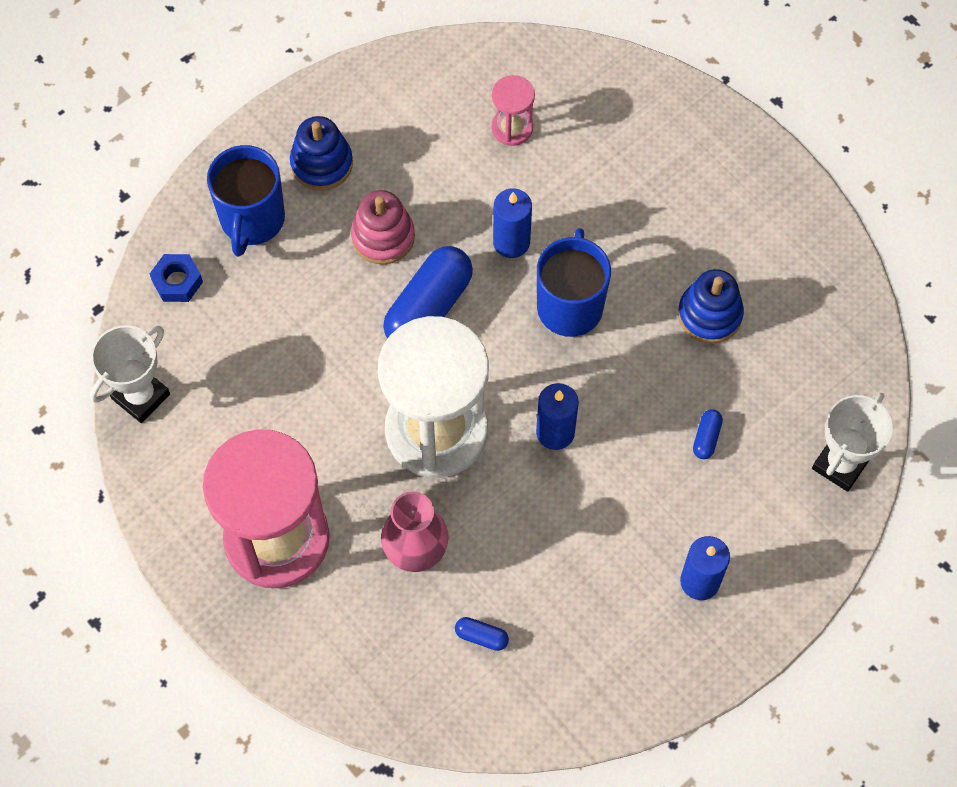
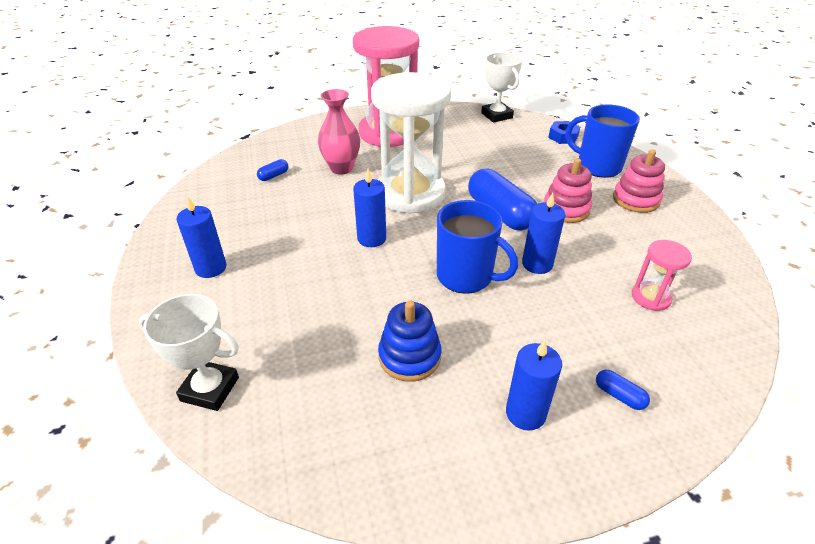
camera: 115 degrees right, 25 degrees down
(322, 164) = (635, 200): blue stacking toy -> pink stacking toy
(706, 438) = (306, 311): blue capsule -> blue capsule (619, 395)
(719, 202) = (525, 413): none -> blue candle
(840, 464) = (210, 389): white trophy -> white trophy turned 45 degrees counterclockwise

